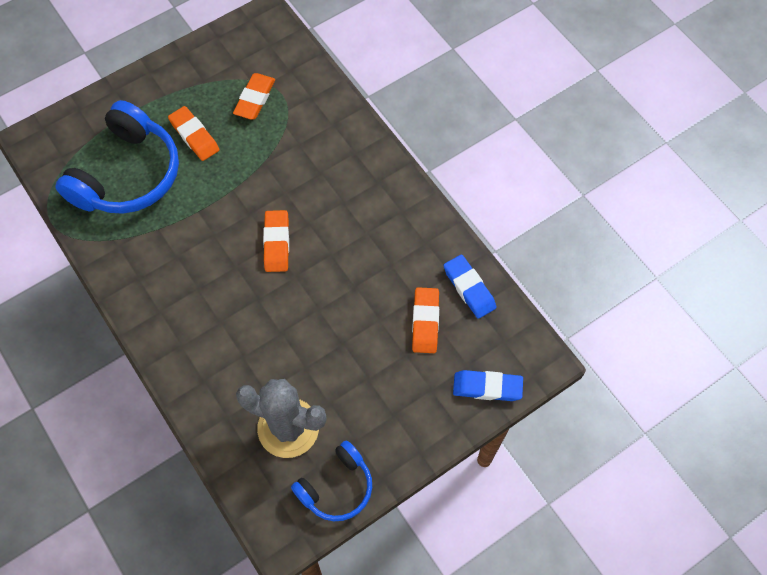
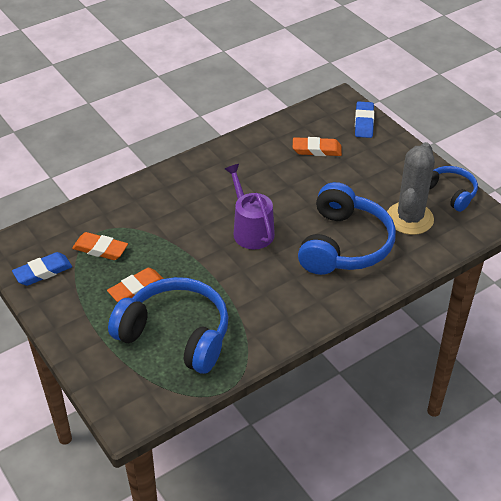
camera: 90 degrees left, 20 degrees down
(246, 344) = (344, 244): none -> blue headphones
(277, 243) = (251, 230): orange eraser -> purple watering can
(469, 288) = (288, 128): blue eraser -> blue eraser (43, 272)

